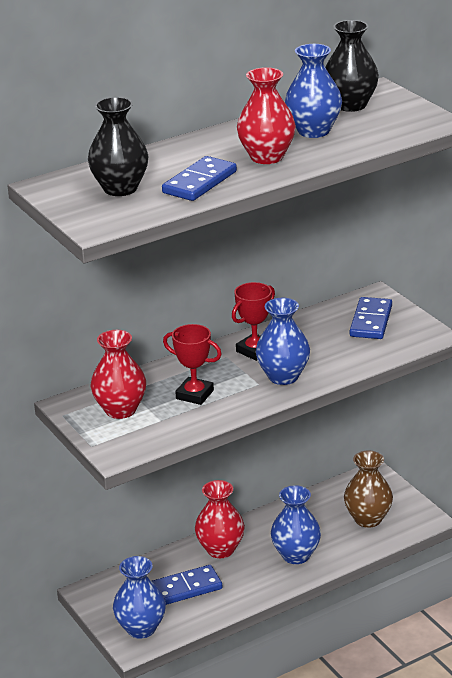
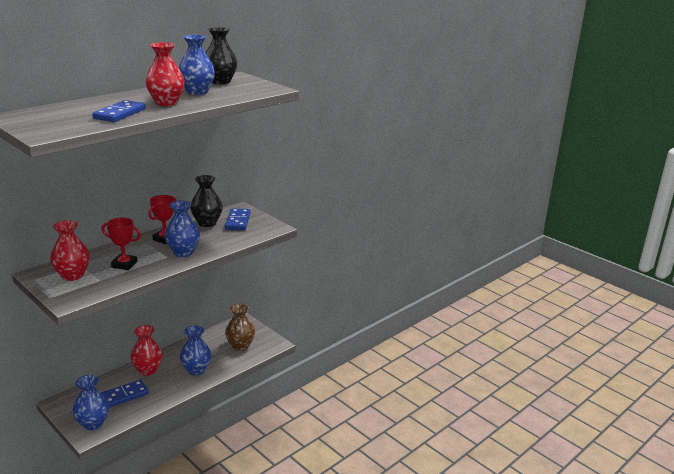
camera: 15 degrees left, 5 degrees down
(120, 188) = (63, 117): black vase -> black vase (207, 223)

